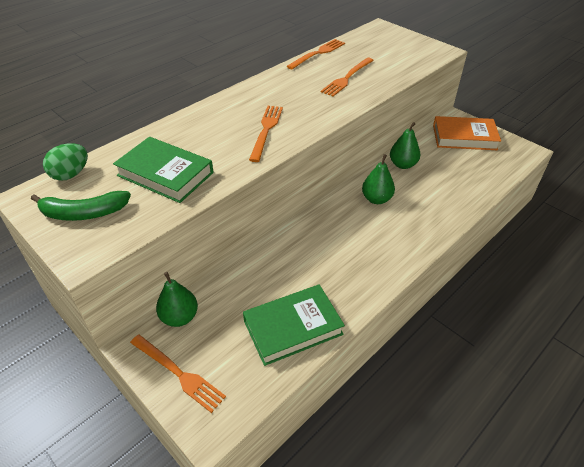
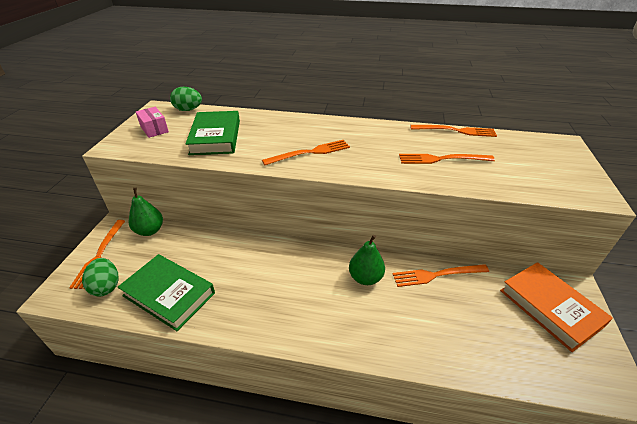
camera: 55 degrees right, 5 degrees down
(83, 213) = (154, 129): green banana -> pink box
(237, 377) = (106, 286): none -> green egg
(402, 165) = (437, 275): green pear -> orange fork

